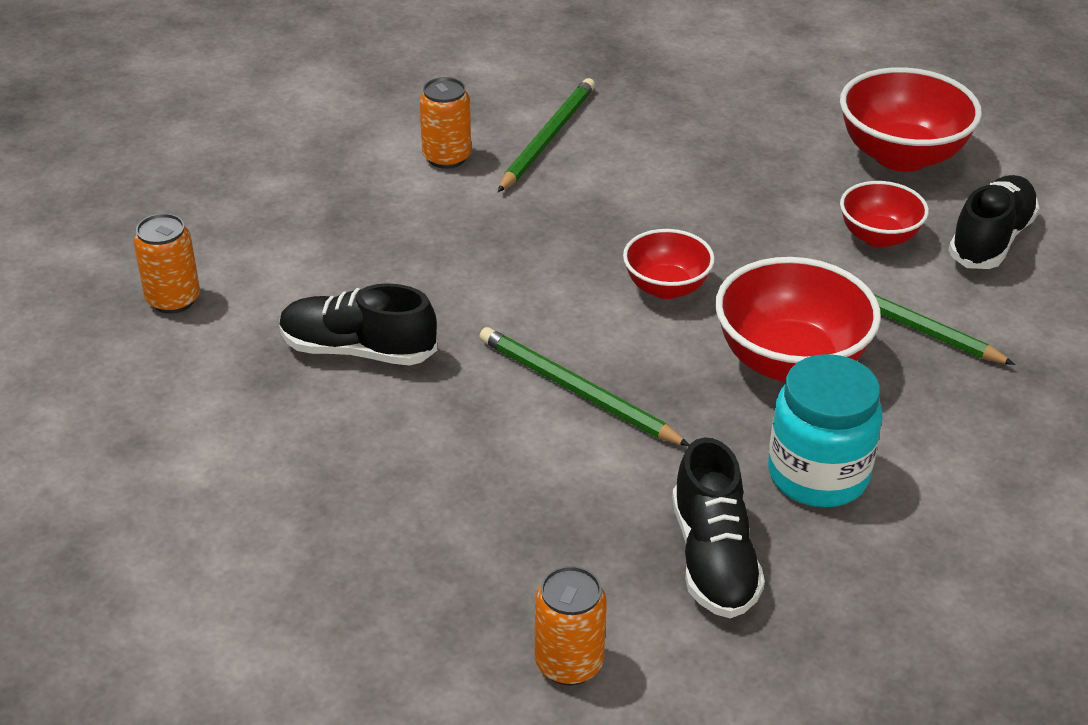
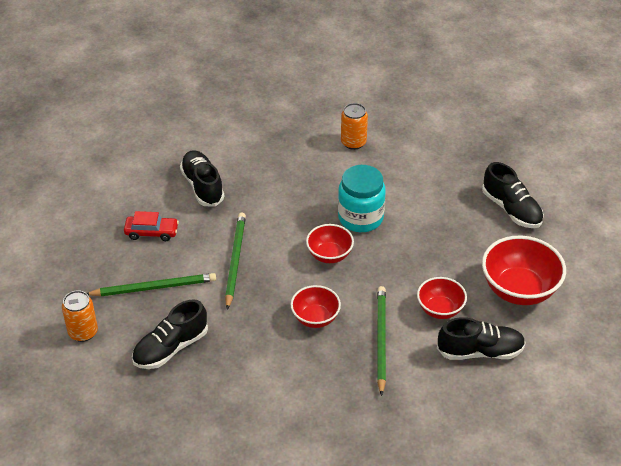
camera: 55 degrees right, 5 degrees up
(173, 300) = (186, 121): orange can -> none
(403, 460) = (151, 232): none -> red car
(548, 138) = (401, 165): green pencil -> green pencil (154, 287)
(741, 92) = (511, 209): none -> black shoe
(790, 362) = (315, 318): red bowl -> red bowl, size x0.59
(818, 475) = (248, 359): turquoise jar -> turquoise jar (360, 218)

